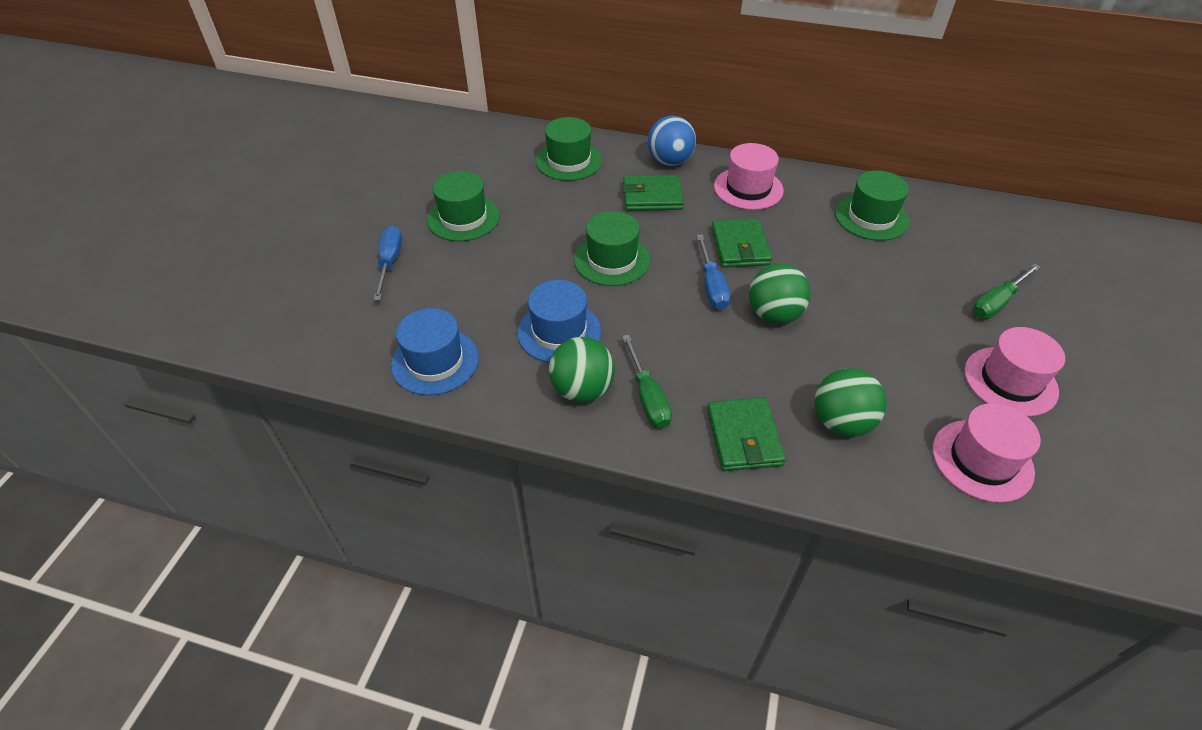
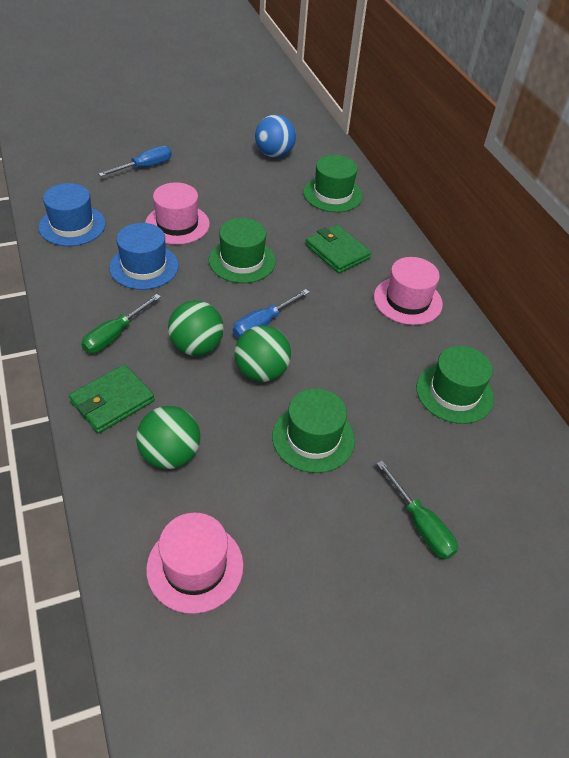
camera: 50 degrees right, 0 degrees up
(463, 218) = (218, 176): green hat -> green hat (313, 438)
(582, 390) = (97, 300): green ball -> green ball (196, 347)
(670, 161) = (392, 244): blue ball -> blue ball (274, 154)
(740, 247) = (326, 323): green wallet -> none
(997, 302) = (420, 524): green screwdriver -> green screwdriver turned 135 degrees counterclockwise
(1010, 381) = (315, 563): pink hat -> pink hat (177, 224)

